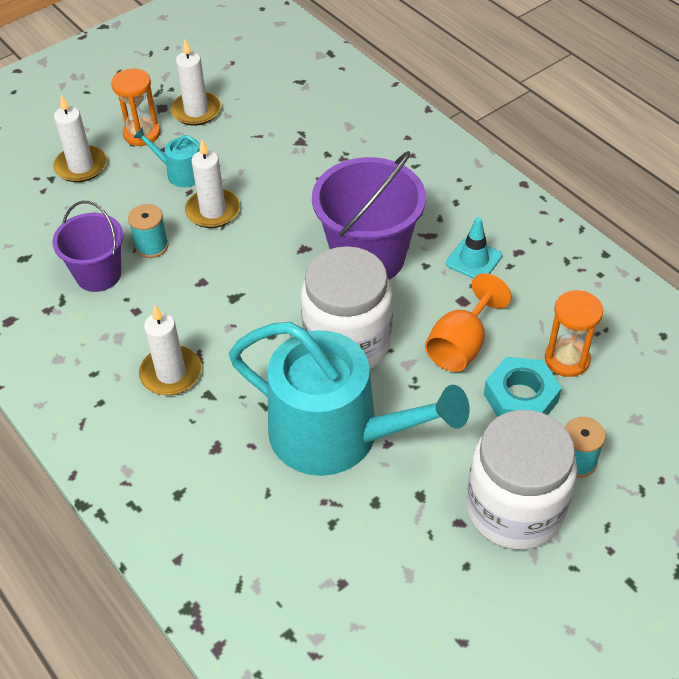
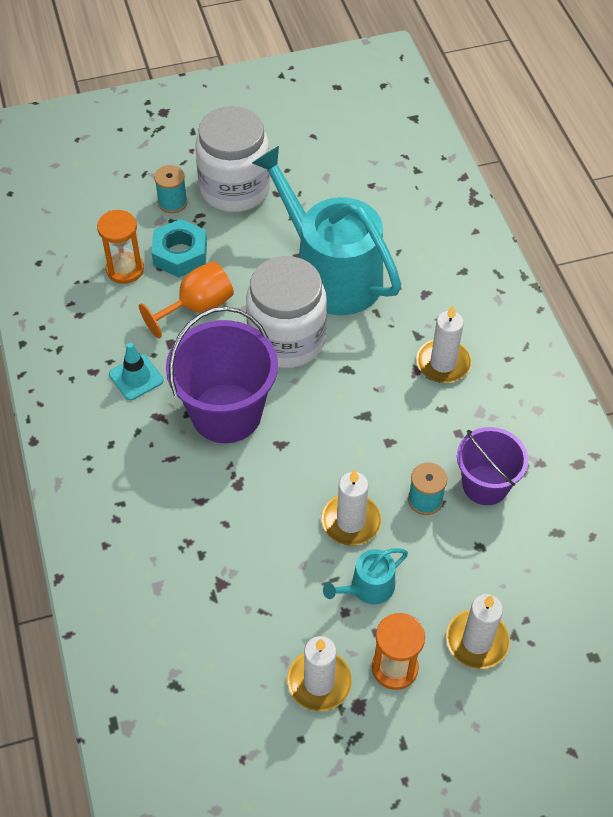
camera: 160 degrees left, 5 degrees up
(180, 173) = (367, 587): turquoise watering can -> turquoise watering can turned 105 degrees clockwise

